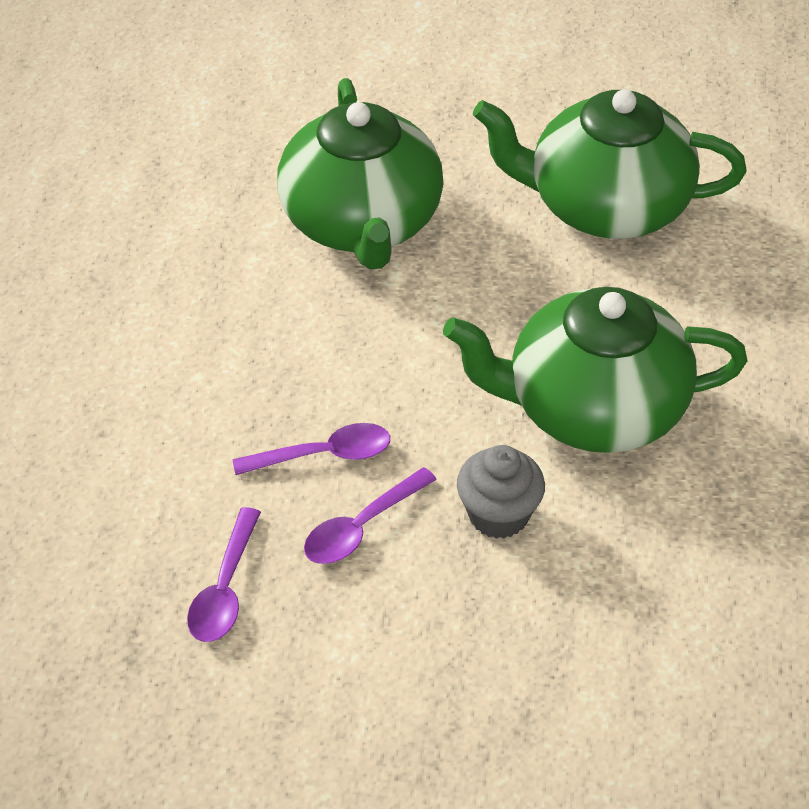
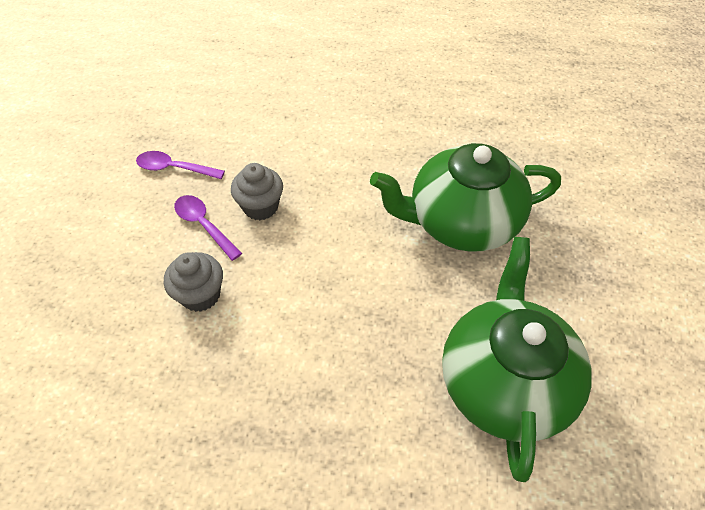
camera: 90 degrees right, 5 degrees up
(324, 455) = (261, 207): purple spoon -> grey cupcake
(592, 409) = (285, 357): green teapot -> none

